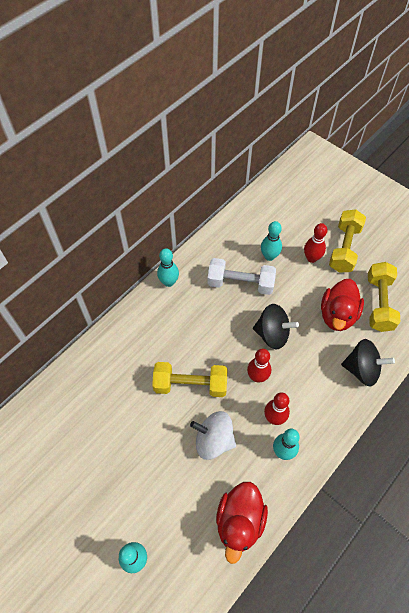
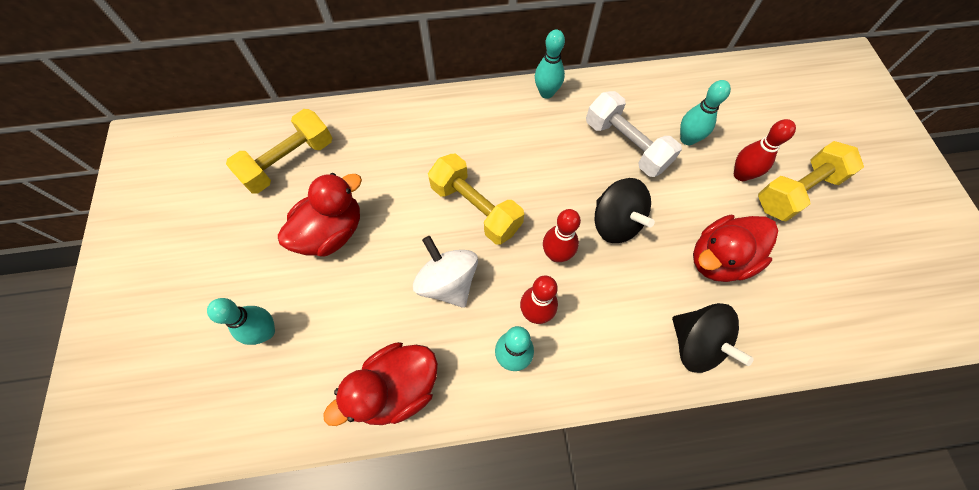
camera: 40 degrees right, 5 degrees up
(118, 468) = (332, 232): none -> red duck
(379, 303) = (790, 285): yellow dumbbell -> yellow dumbbell (289, 162)

